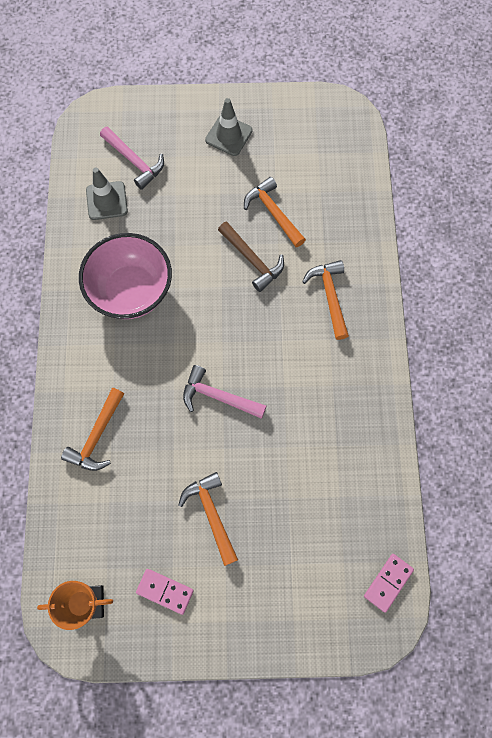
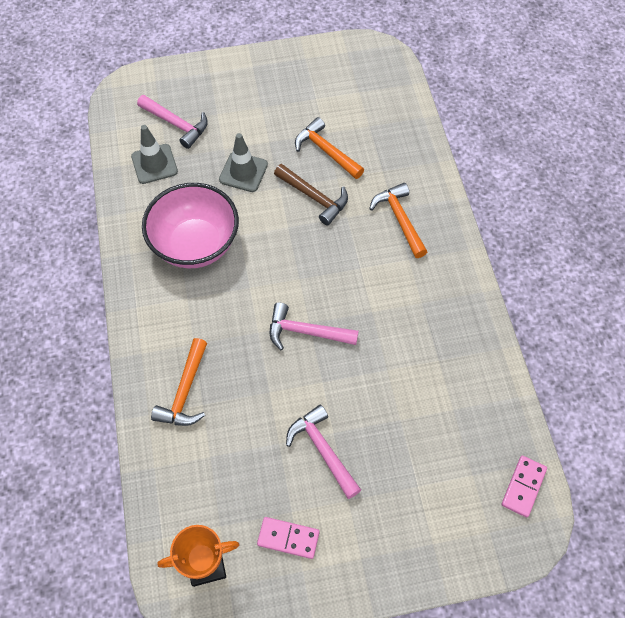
camera: 10 degrees left, 10 degrees down
(211, 514) = (323, 450): orange hammer -> pink hammer
(228, 135) = (267, 88): grey traffic cone -> grey traffic cone (243, 172)

